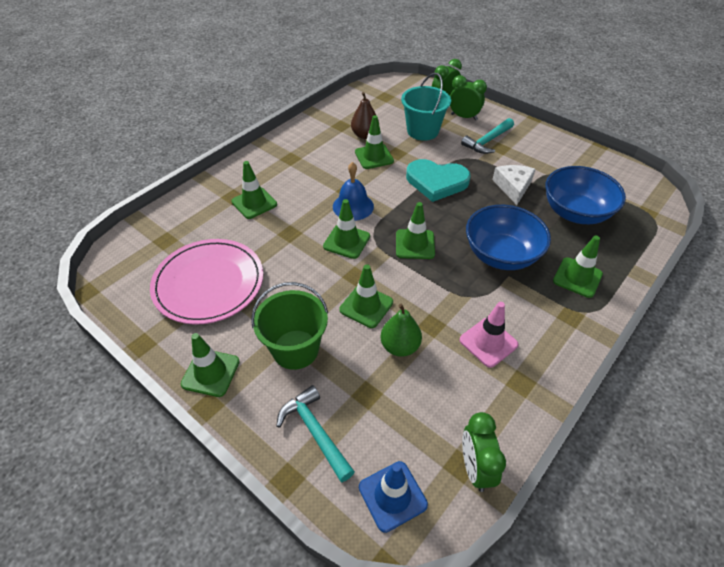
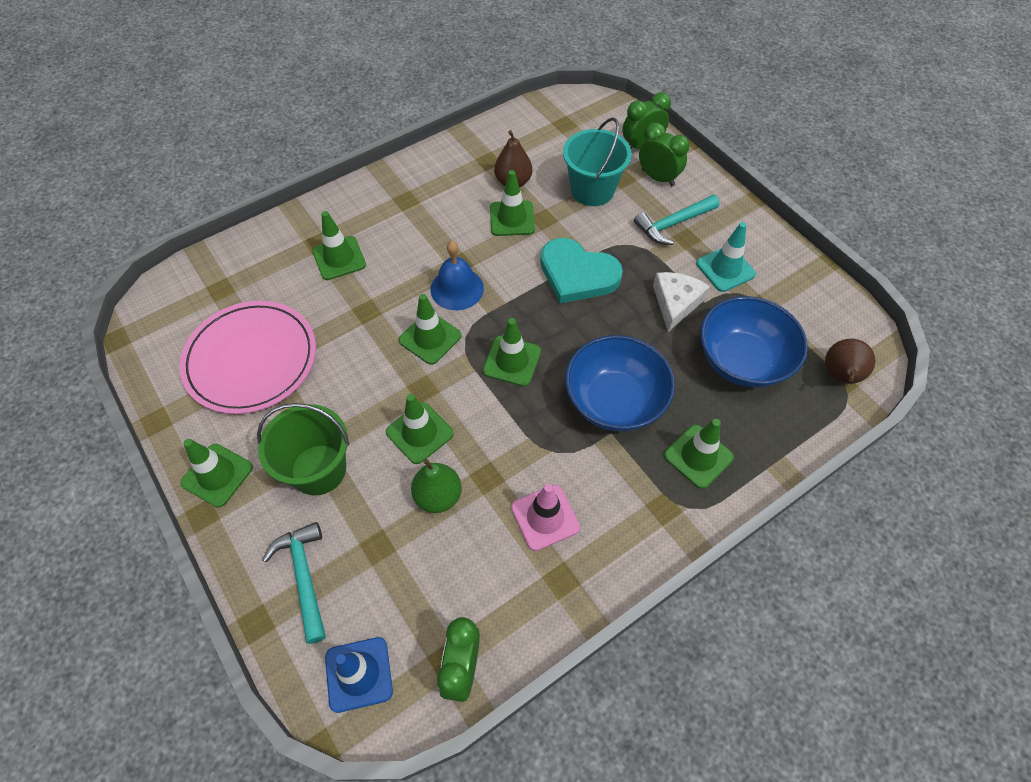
camera: 15 degrees right, 10 degrees up
(535, 161) = (725, 269): none -> turquoise traffic cone
(644, 209) = (840, 376): none -> brown pear

